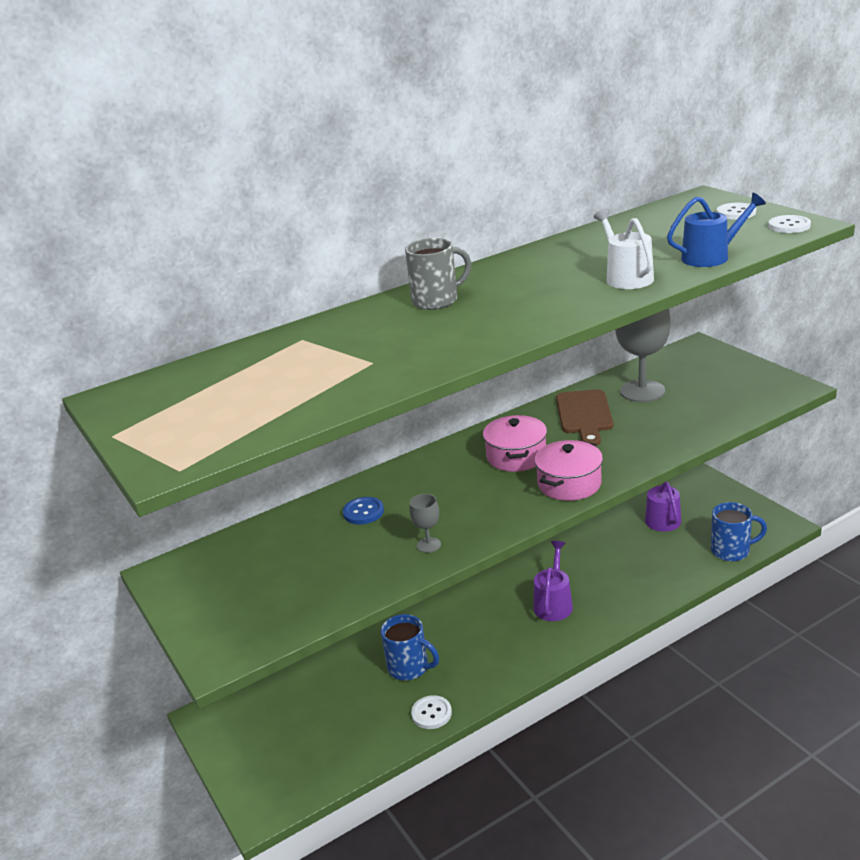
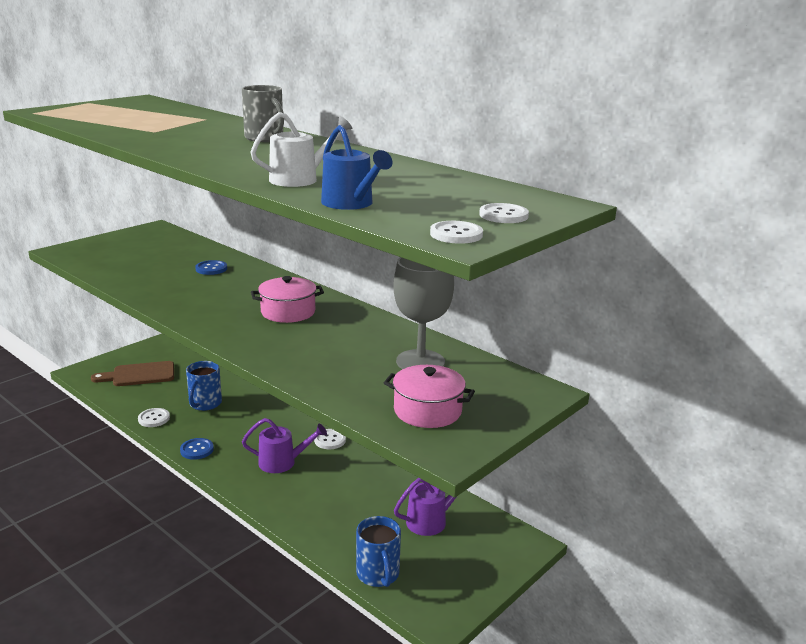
camera: 70 degrees right, 5 degrees down
(428, 545) = (161, 291): grey goblet -> none
(514, 670) = (197, 450): none -> blue button
(518, 569) = (330, 440): none -> white button
(569, 484) = (239, 334): pink pot -> pink pot (427, 411)
(584, 415) = (365, 336): brown cutting board -> brown cutting board (139, 375)

